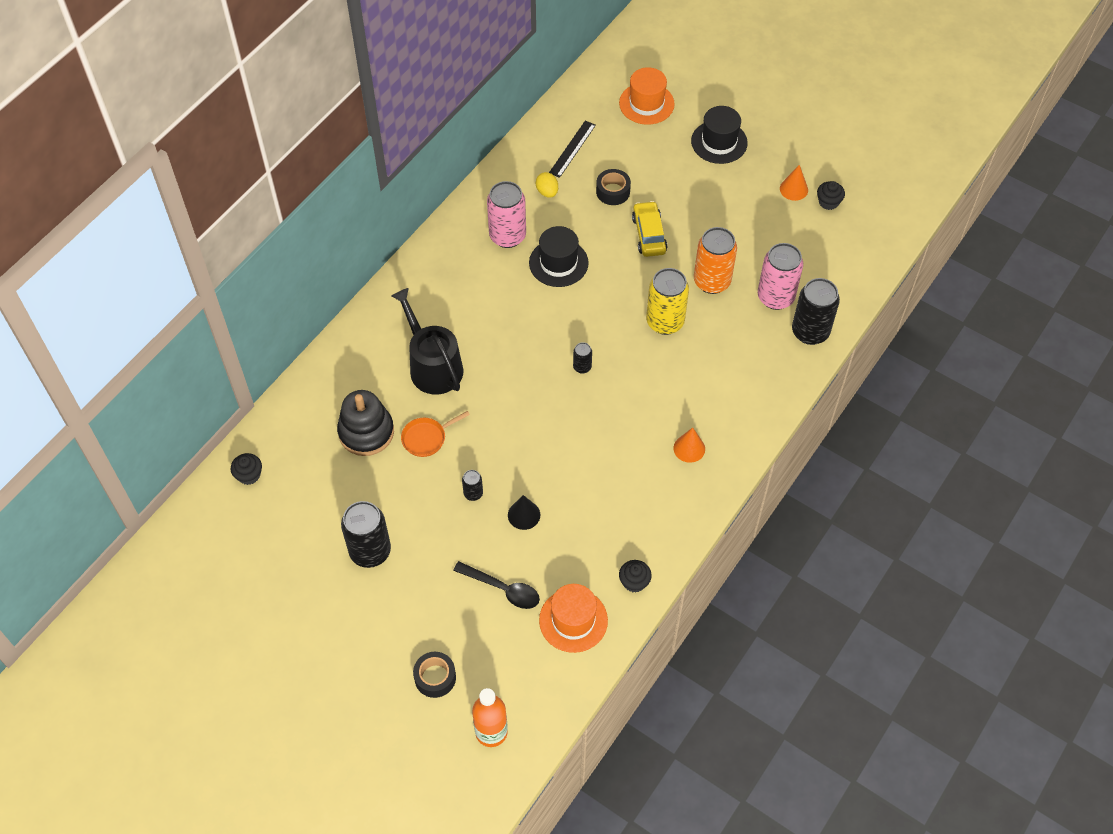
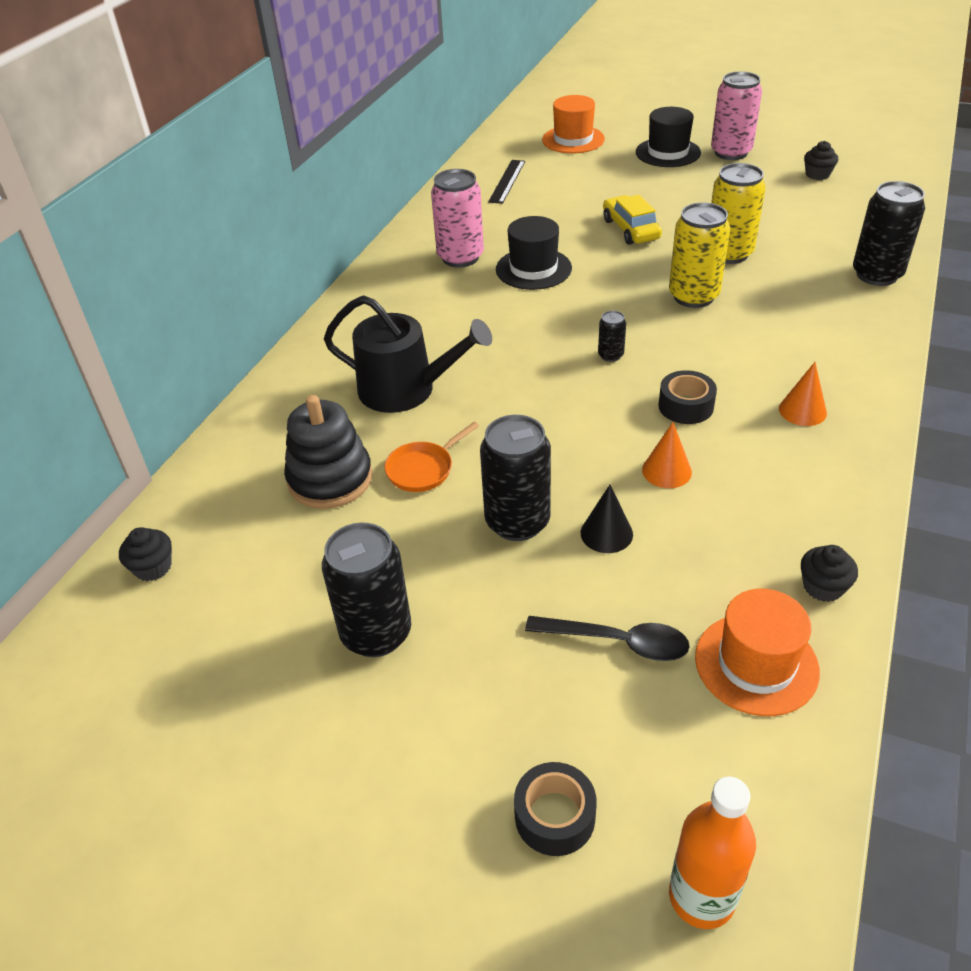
camera: 10 degrees left, 15 degrees down
(432, 366) = (406, 390): black watering can -> black watering can turned 150 degrees clockwise
(473, 493) = (517, 522): black can -> black can, size x2.11
(547, 192) = (493, 216): yellow egg -> none
(613, 192) = (570, 204): black tape -> black tape (685, 406)
(712, 281) = (729, 254): orange can -> yellow can
(775, 297) = (813, 254): pink can -> pink can (731, 153)
(793, 189) = (772, 171): orange cone -> orange cone (666, 471)

